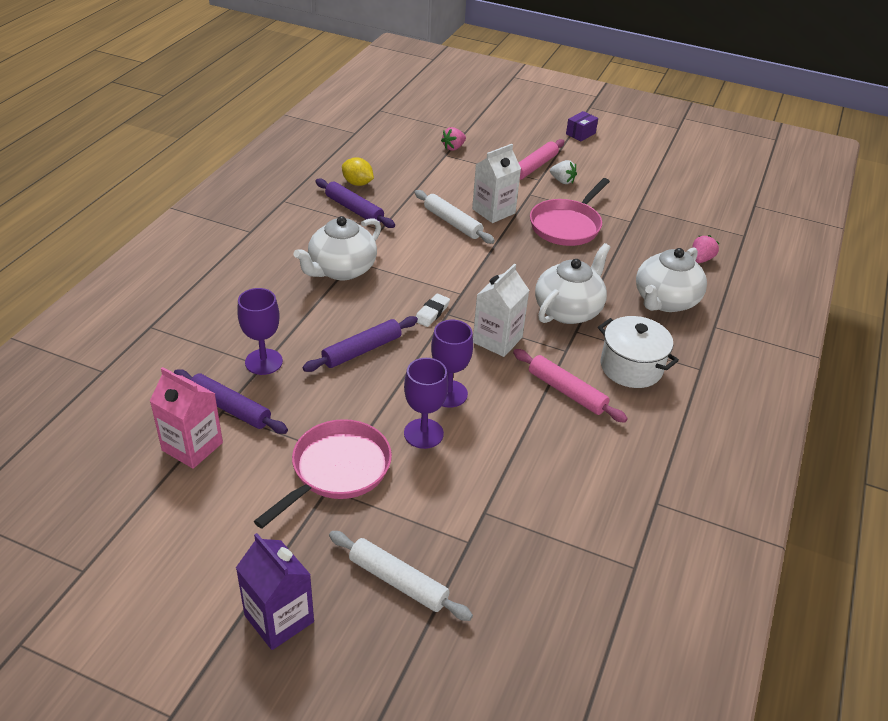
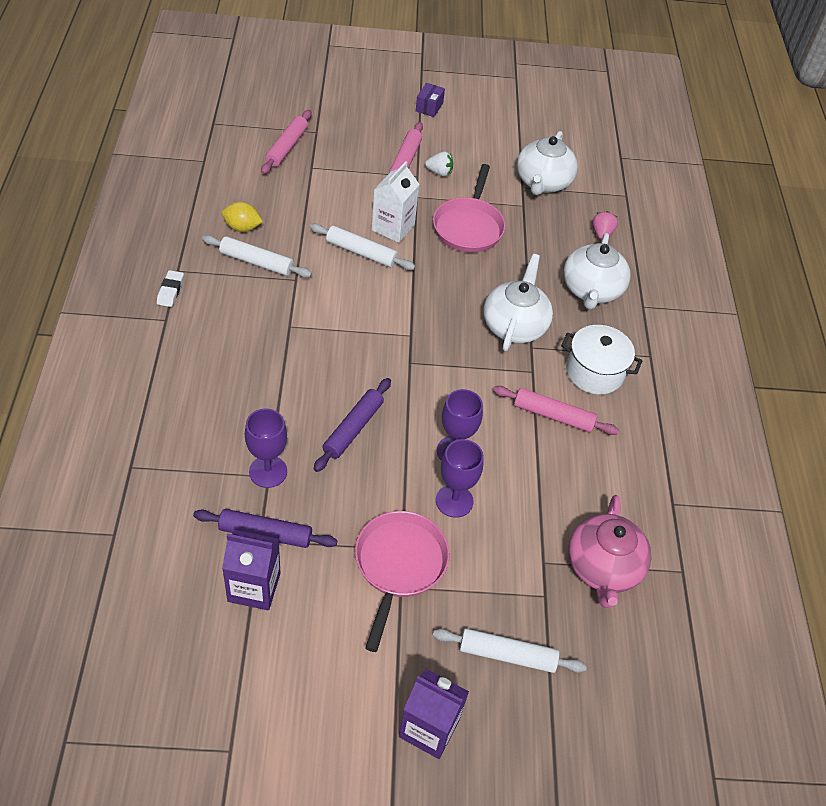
camera: 25 degrees left, 10 degrees up
(192, 446) = (254, 587): pink carton -> purple carton
(341, 270) = (284, 341): white teapot -> white teapot (543, 182)
(354, 209) = (256, 262): purple rolling pin -> white rolling pin
(432, 137) = (287, 147): none -> pink rolling pin
(432, 313) = (395, 366): white eraser -> white eraser (170, 291)
(453, 148) = (315, 156): pink strawberry -> none
(497, 340) = (468, 378): white carton -> none
(546, 537) = (603, 568): none -> pink teapot

